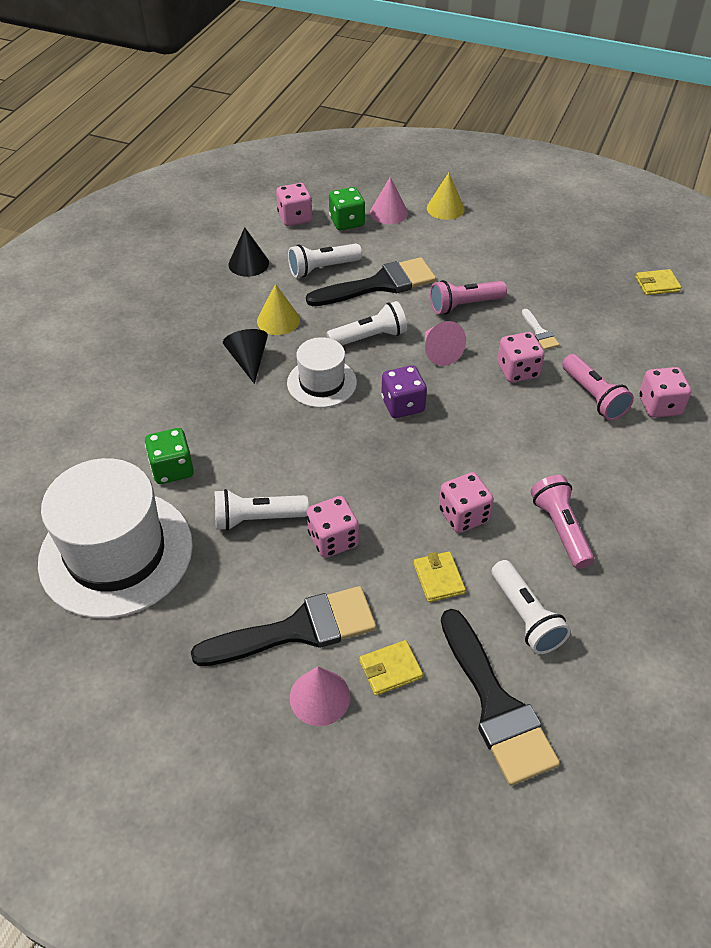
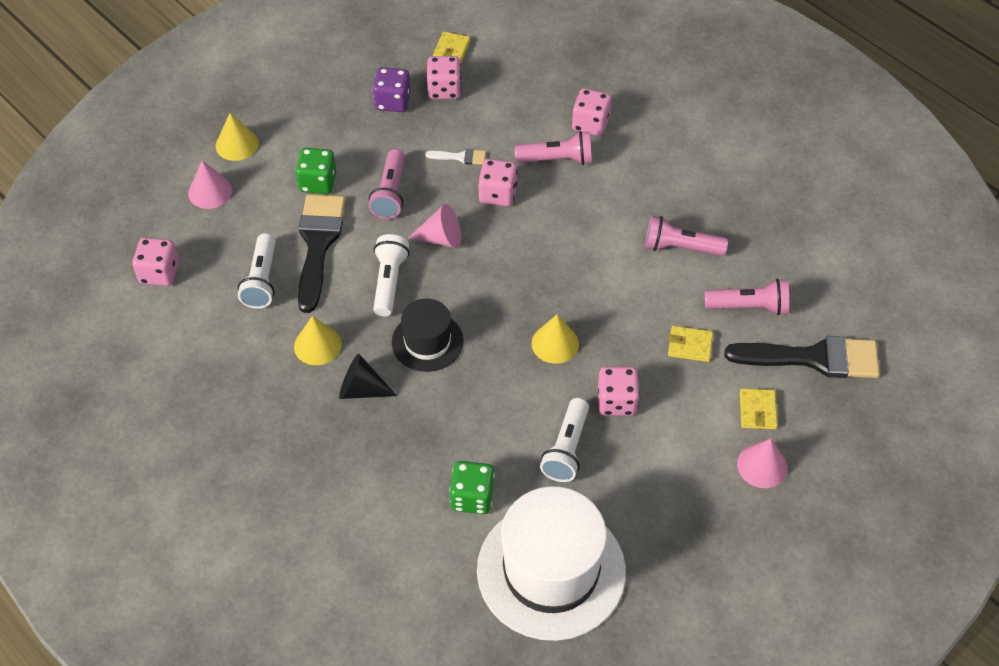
camera: 65 degrees left, 5 degrees up
(248, 263) = (209, 340): black cone -> none
(297, 630) = (695, 459): black brush -> none
(321, 382) = (427, 342): white hat -> black hat
(347, 222) = (200, 232): green dice -> green dice (318, 182)
(373, 469) = (555, 343): none -> yellow cone
(403, 405) = (491, 292): purple dice -> purple dice (393, 101)
(463, 515) = (636, 303): pink dice -> pink dice (444, 89)
(525, 616) = (749, 307): white flashlight -> pink flashlight

